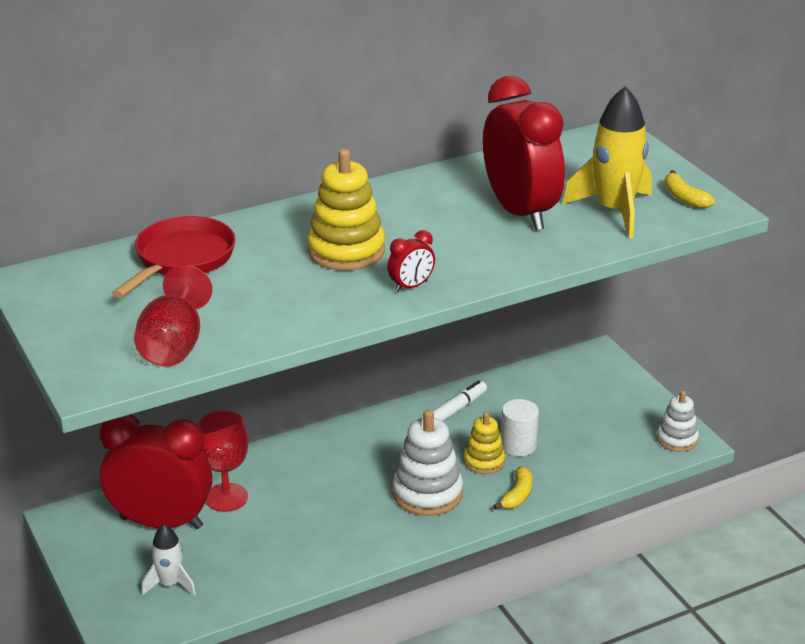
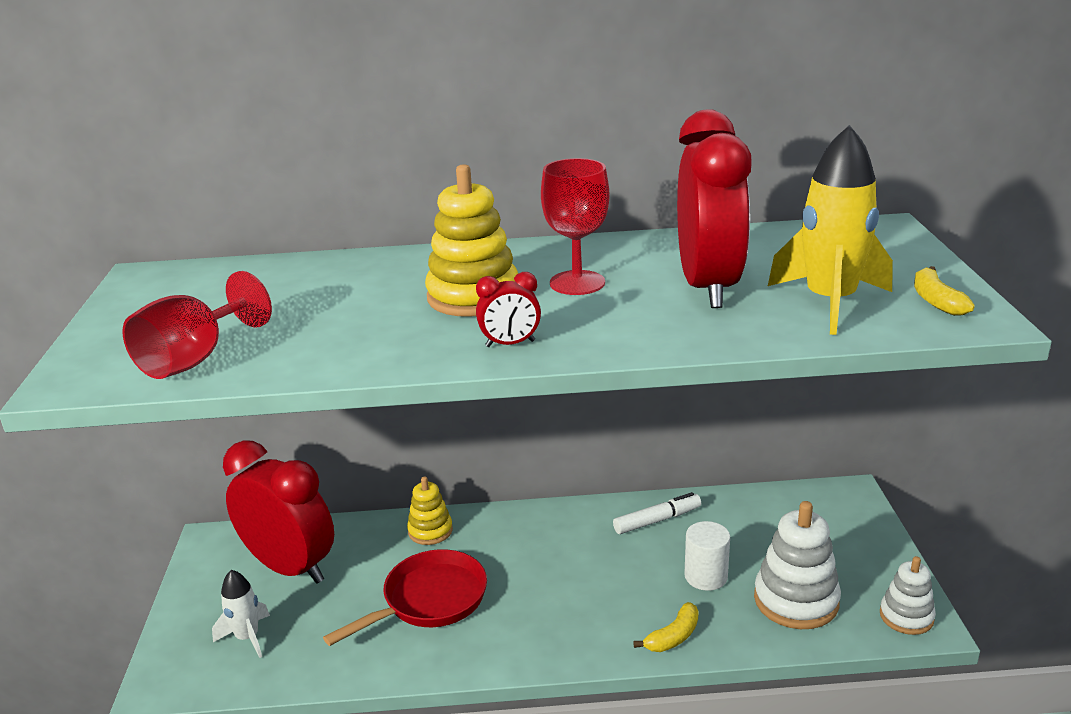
camera: 25 degrees right, 5 degrees down
(181, 259) = (300, 279): red pan -> red pan (429, 601)
(226, 497) = (368, 557): red goblet -> red goblet (577, 283)
(427, 493) = (572, 607): white stacking toy -> white stacking toy (796, 600)
(484, 461) = (656, 585): yellow stacking toy -> yellow stacking toy (430, 531)

